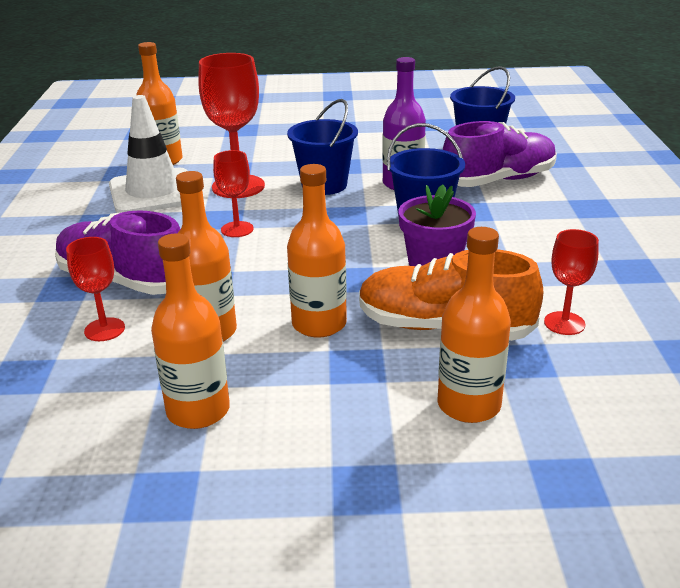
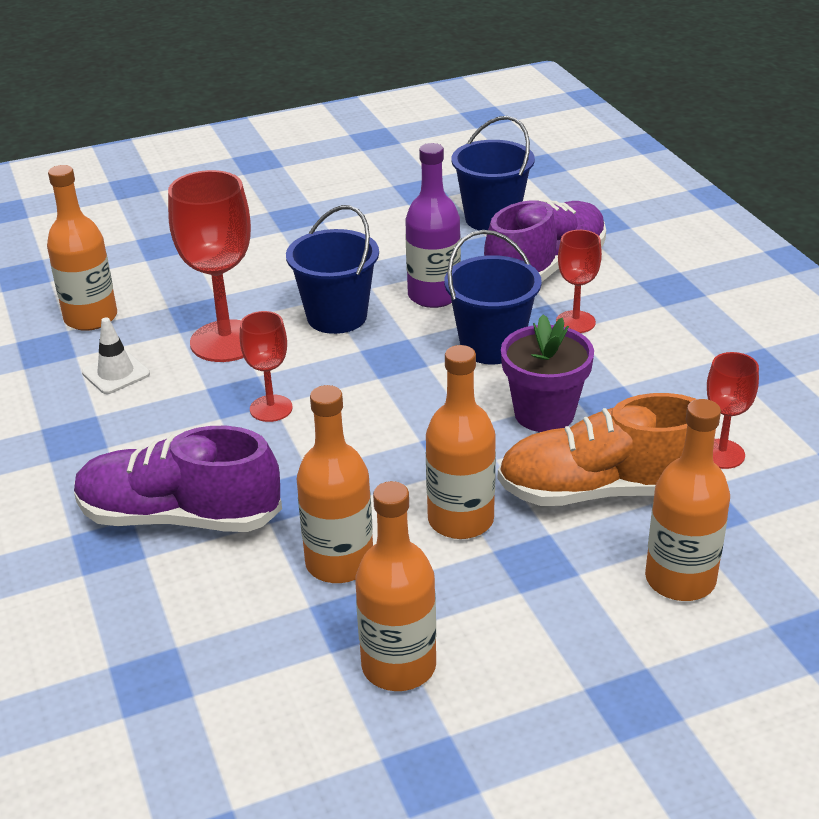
camera: 20 degrees left, 5 degrees up
(104, 329) = (207, 592): red goblet -> red goblet (575, 322)
(153, 192) = (116, 373): white traffic cone -> white traffic cone, size x0.47

